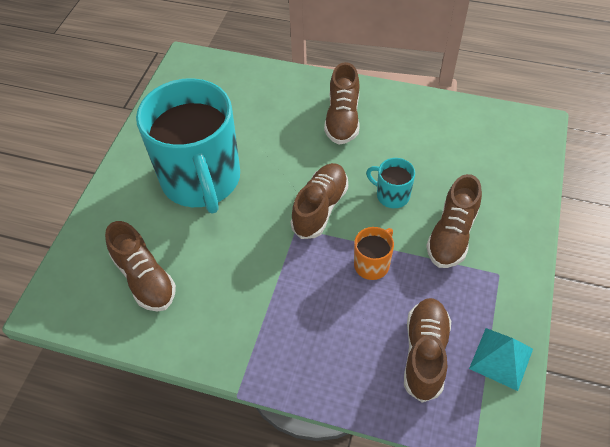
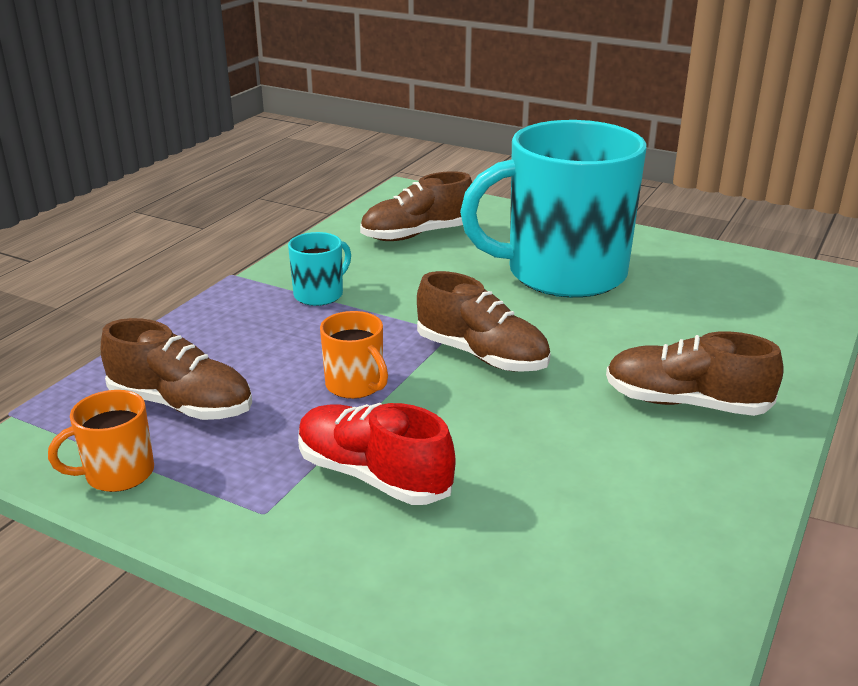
camera: 100 degrees right, 25 degrees down
(391, 195) = (485, 426): turquoise mug -> turquoise mug (320, 294)
(452, 234) = (373, 476): brown shoe -> red shoe
(501, 358) = (117, 474): turquoise pyramid -> orange mug

